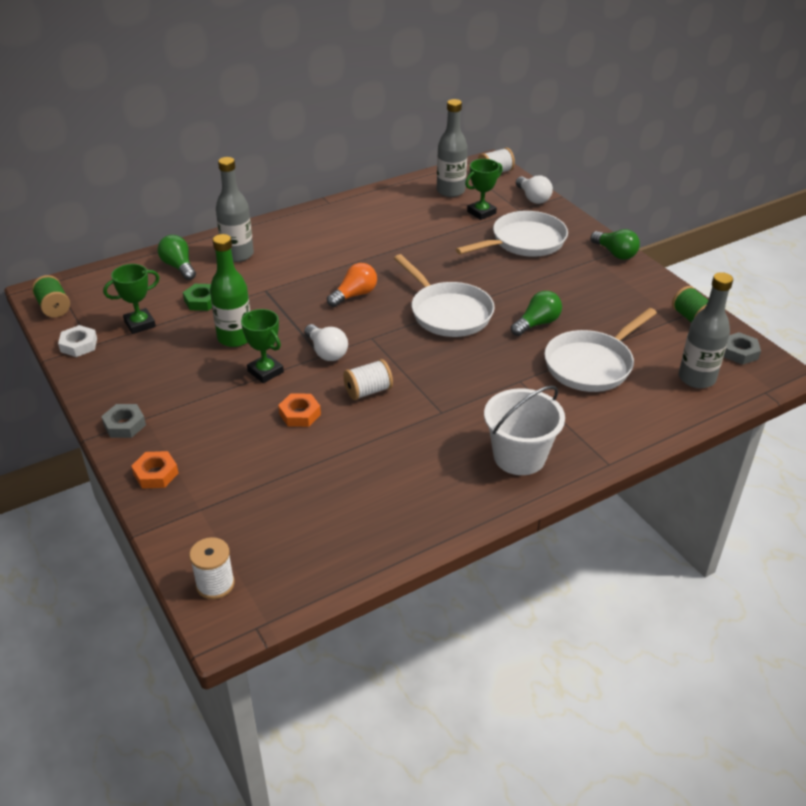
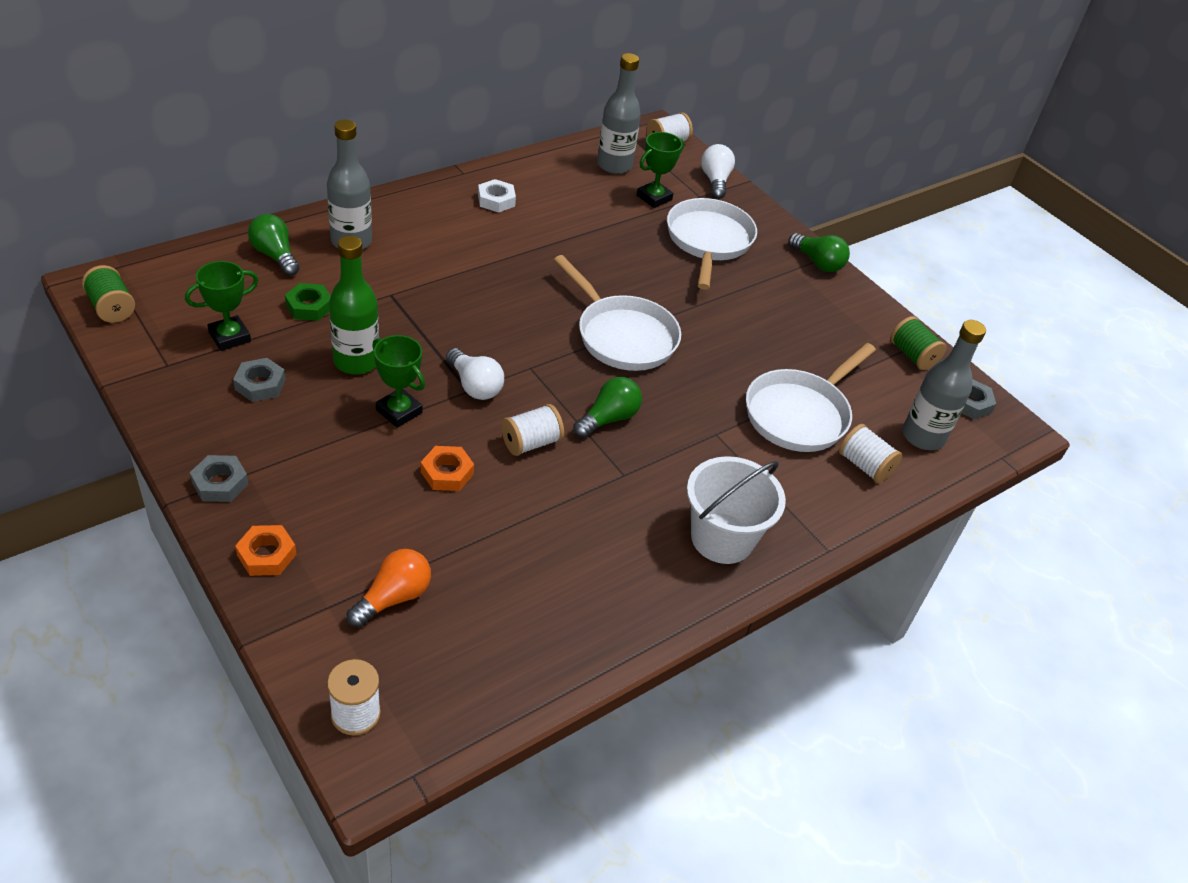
camera: 10 degrees left, 5 degrees up
(79, 345) = (150, 364): white nut -> white nut (496, 200)
(160, 356) = (260, 384): none -> grey nut
(354, 295) = (505, 306): orange light bulb -> orange light bulb (393, 597)
(524, 242) = (708, 241): white pan -> white pan turned 45 degrees counterclockwise
(533, 198) = (715, 181): white light bulb -> white light bulb turned 150 degrees counterclockwise
(537, 323) = (731, 355): green light bulb -> green light bulb (608, 419)
(644, 401) = (864, 466): none -> white spool

